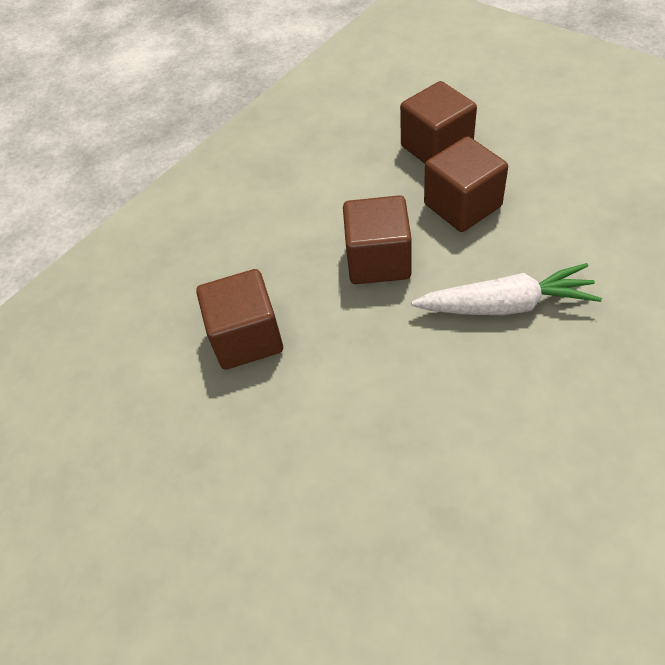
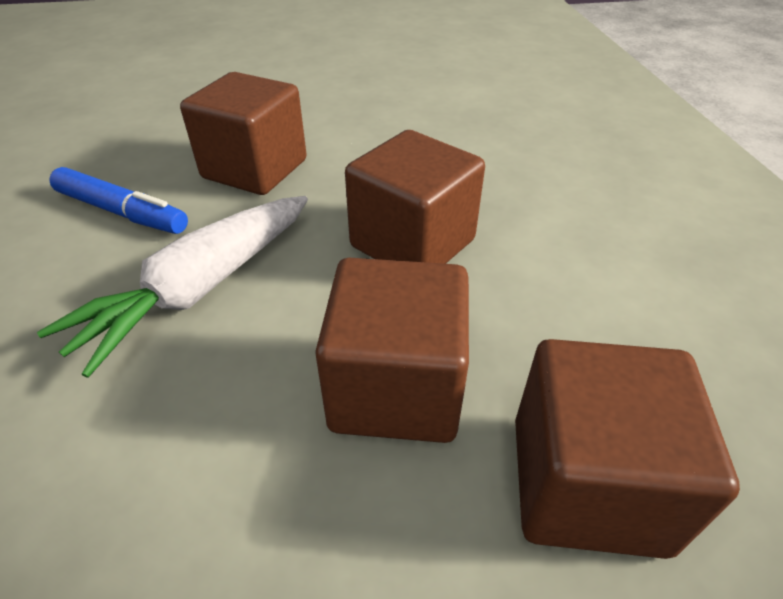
camera: 125 degrees right, 10 degrees down
(247, 338) = (435, 129): brown cube -> brown cube (255, 169)
(516, 405) = (122, 212): none -> blue marker

